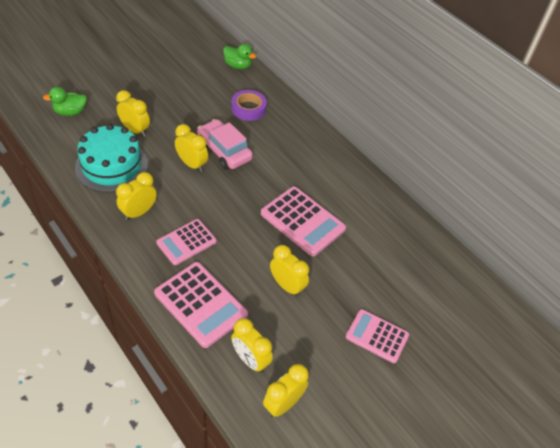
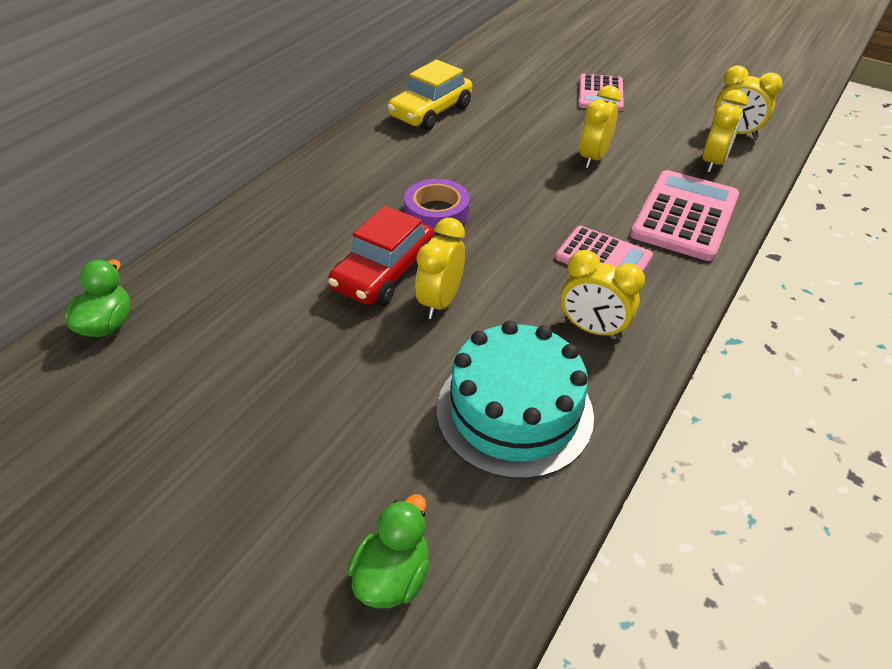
camera: 105 degrees left, 5 degrees down
(70, 112) = (392, 576): green duck -> green duck turned 120 degrees counterclockwise
(135, 130) = (393, 416): yellow clock -> none
(224, 151) = (384, 273): pink car -> red car
(248, 109) = (251, 273): purple tape -> purple tape (436, 212)
(302, 221) = (480, 166): pink calculator -> none
(380, 219) = (430, 112): none -> yellow car

